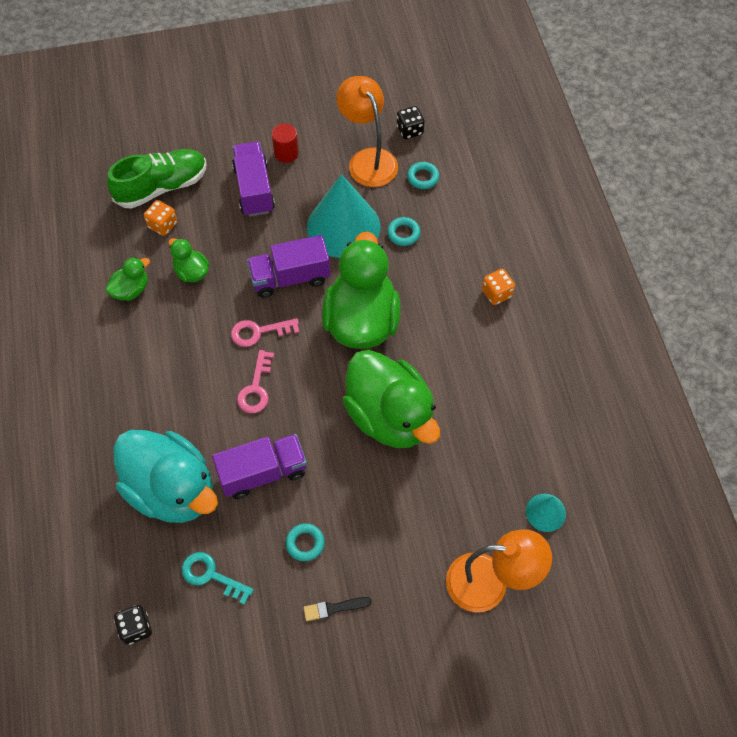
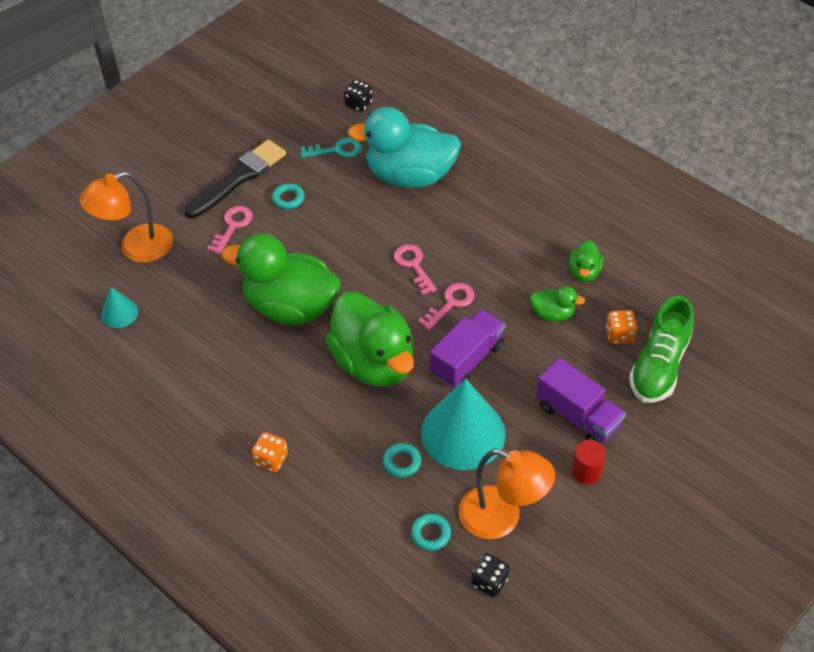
camera: 145 degrees right, 10 degrees down
(263, 473) = (356, 219): purple truck -> none
(334, 608) = (238, 178): black brush -> black brush, size x2.27
(381, 545) = (232, 226): none -> pink key

